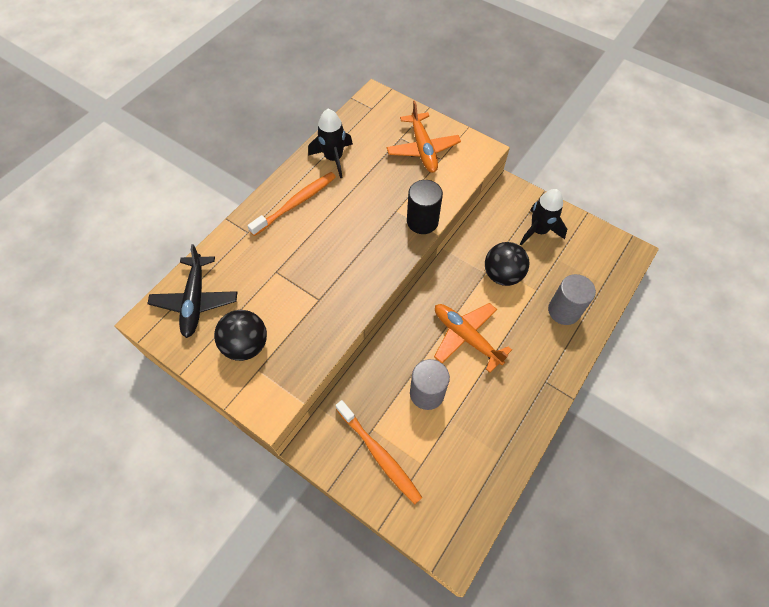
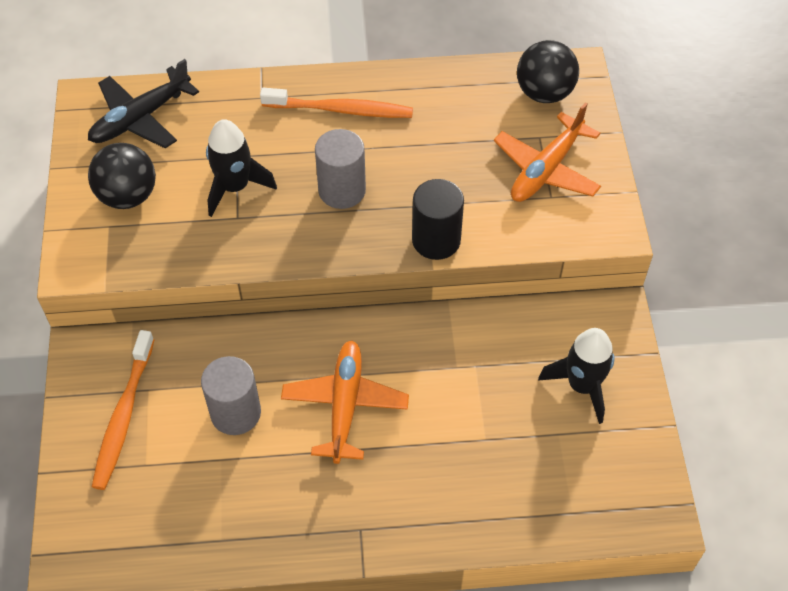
camera: 50 degrees right, 5 degrees down
(334, 158) = (438, 98): black rocket -> black rocket (235, 187)
(502, 275) = (471, 387): black ball -> black ball (544, 93)
(564, 311) = (483, 489): grey cylinder -> grey cylinder (342, 190)

